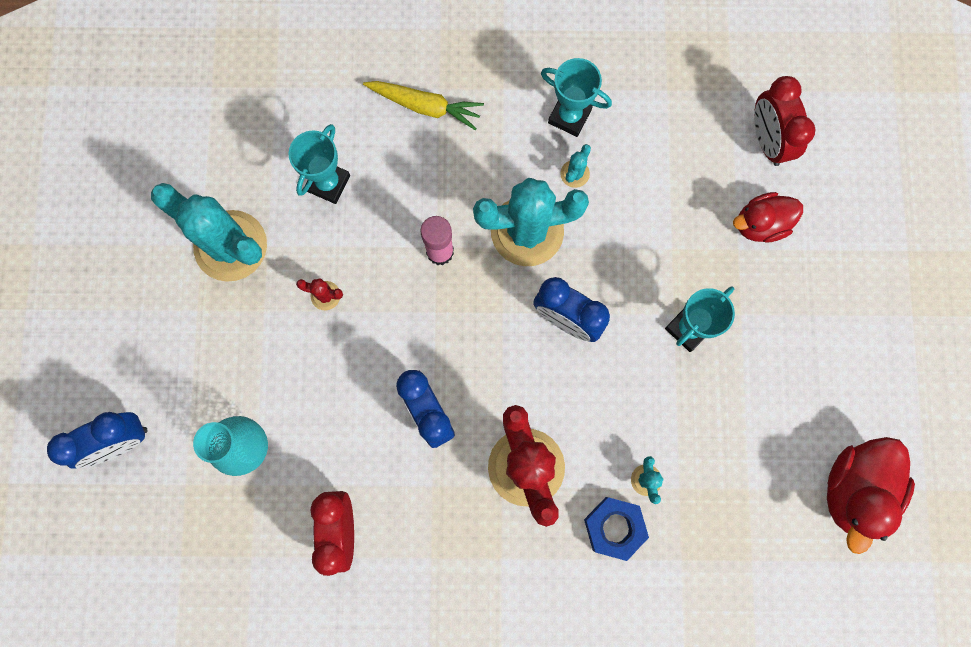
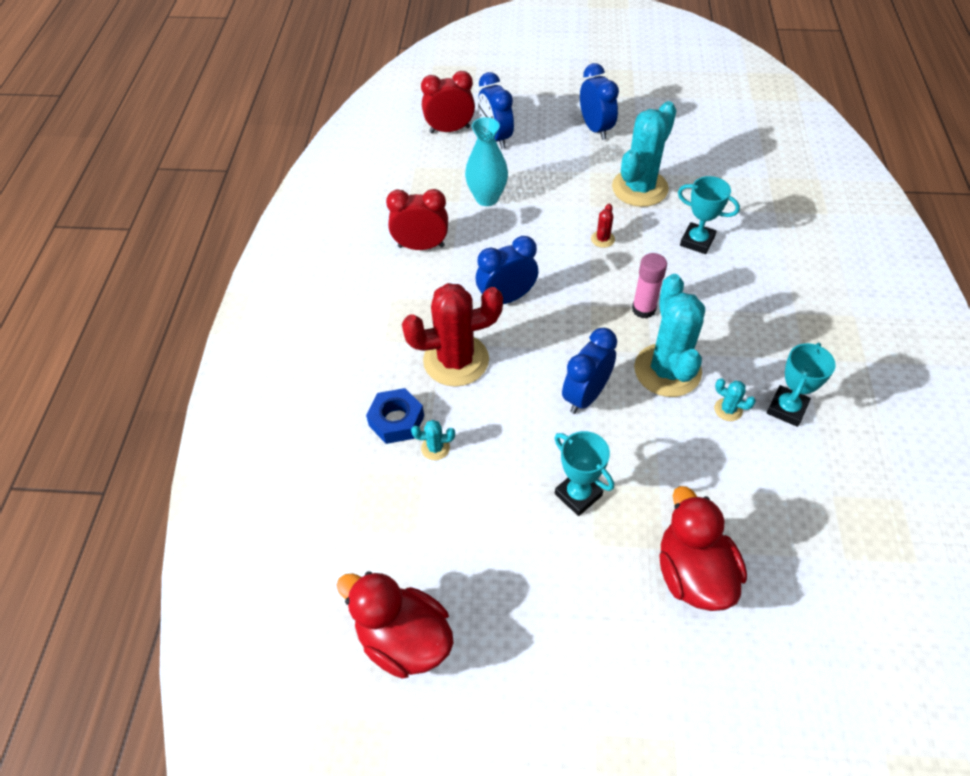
camera: 95 degrees right, 25 degrees down
(105, 300) = (595, 129): none -> blue clock
(425, 106) = (776, 303): yellow carrot -> none
(760, 224) = (693, 573): red duck -> red duck, size x1.50
(767, 140) = (792, 591): red clock -> red clock (449, 130)

